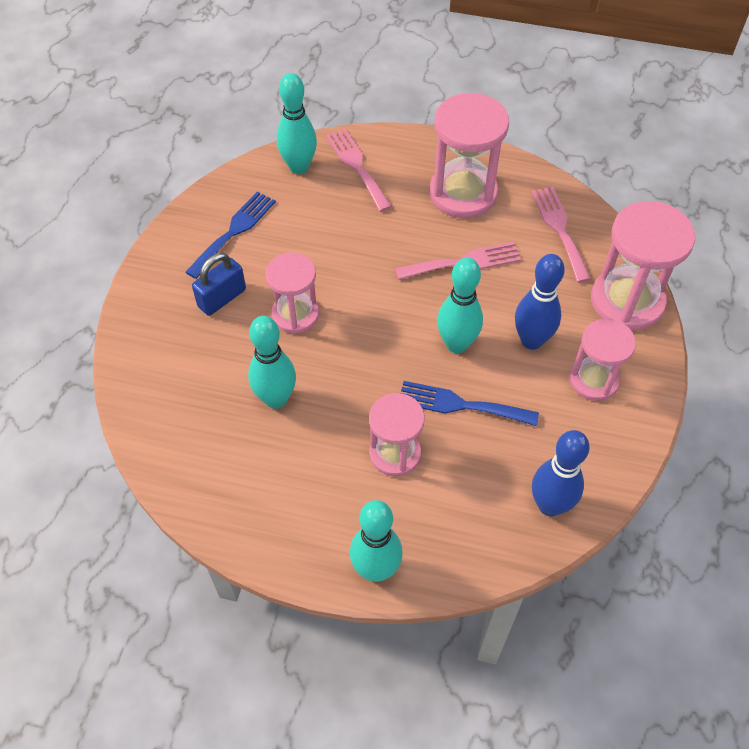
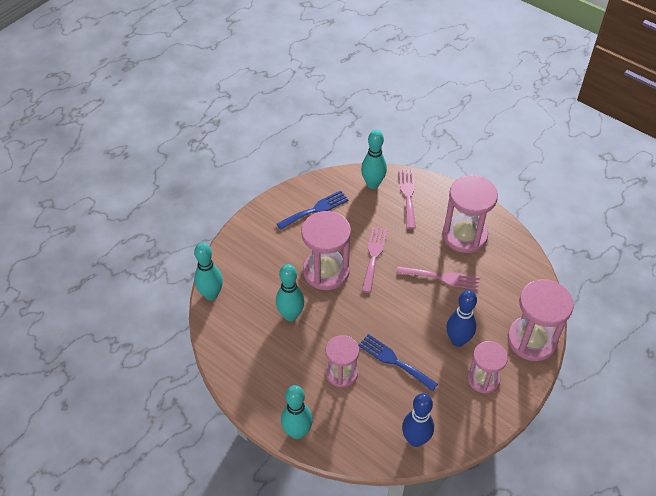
camera: 25 degrees right, 5 degrees down
(222, 298) = (289, 246): blue padlock -> none
(295, 314) = (326, 271): pink hourglass -> pink hourglass, size x1.56
(456, 344) = (411, 325): turquoise bowling pin -> turquoise bowling pin (211, 294)
(559, 229) = (513, 279): pink fork -> pink fork (373, 256)

